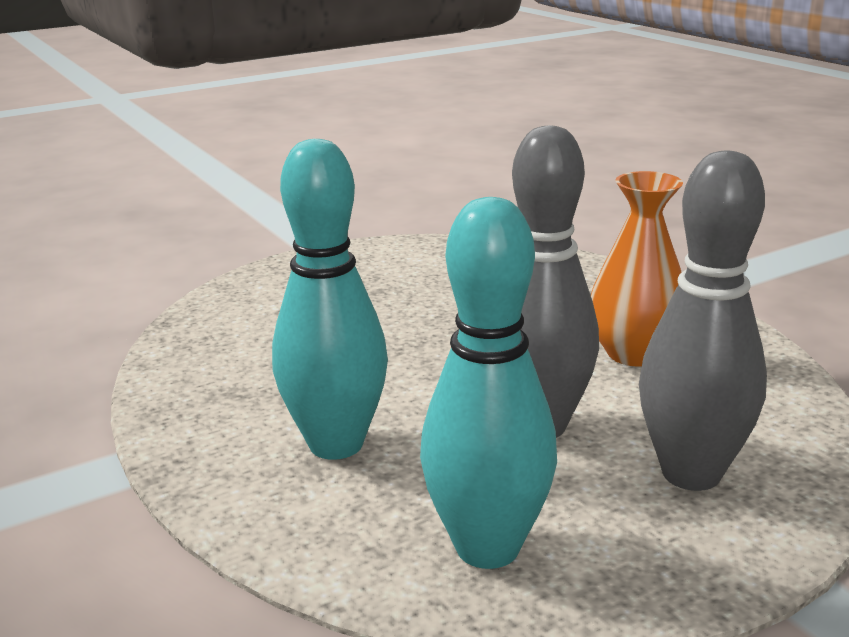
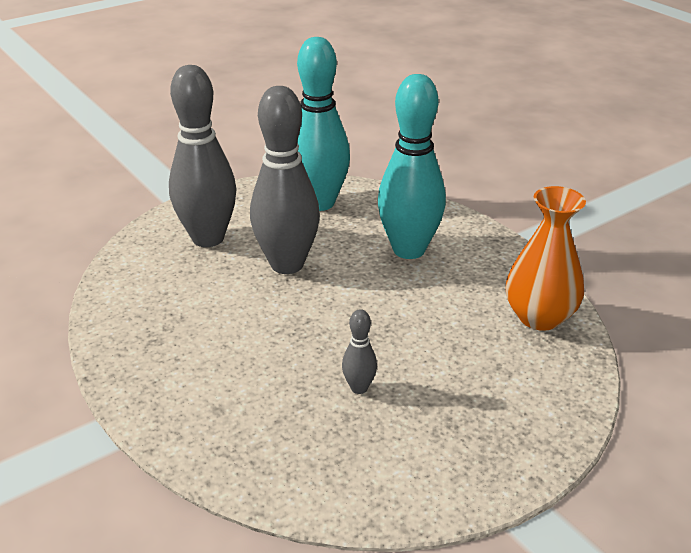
camera: 175 degrees right, 10 degrees up
(444, 302) = (359, 388): none -> grey bowling pin
(634, 353) = (204, 327): orange vase -> orange vase (539, 317)

